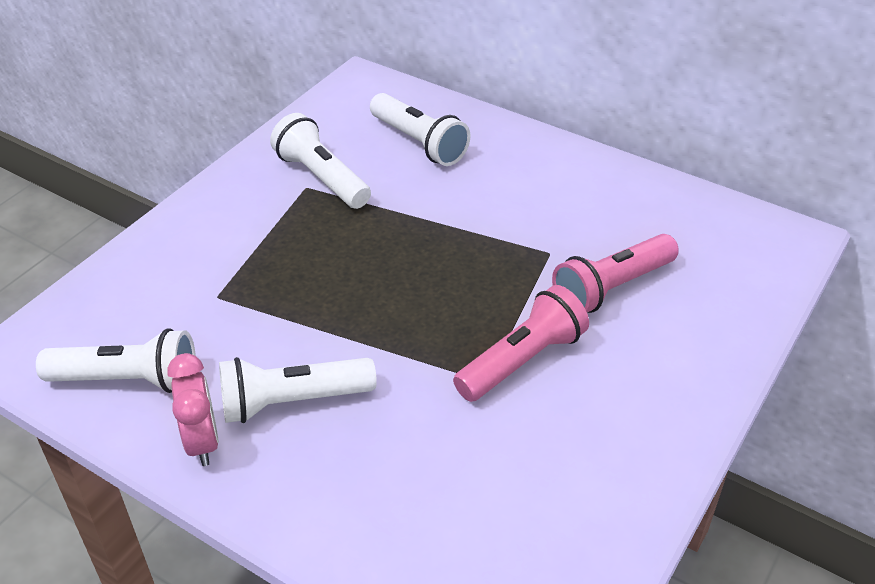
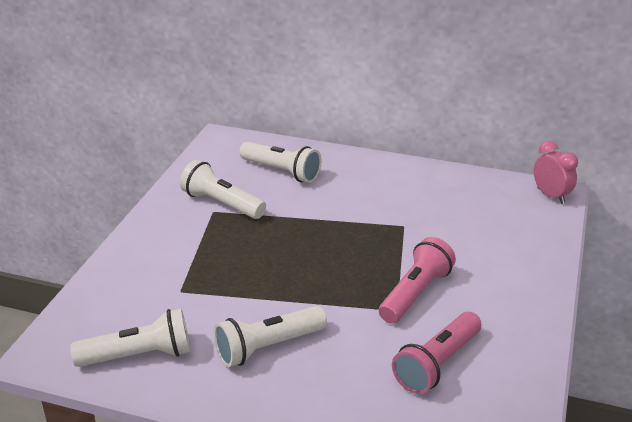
camera: 15 degrees left, 10 degrees down
(202, 442) = (214, 384): pink clock -> pink clock (551, 196)
(612, 288) = (454, 240): pink flashlight -> pink flashlight (437, 364)

